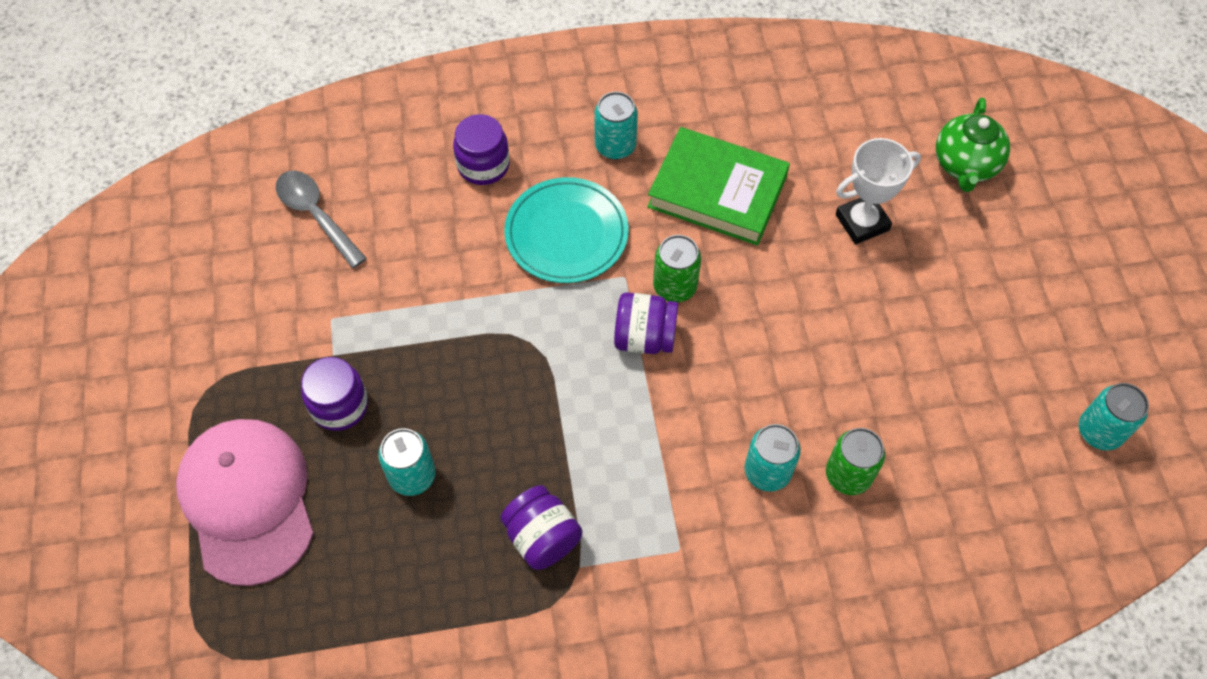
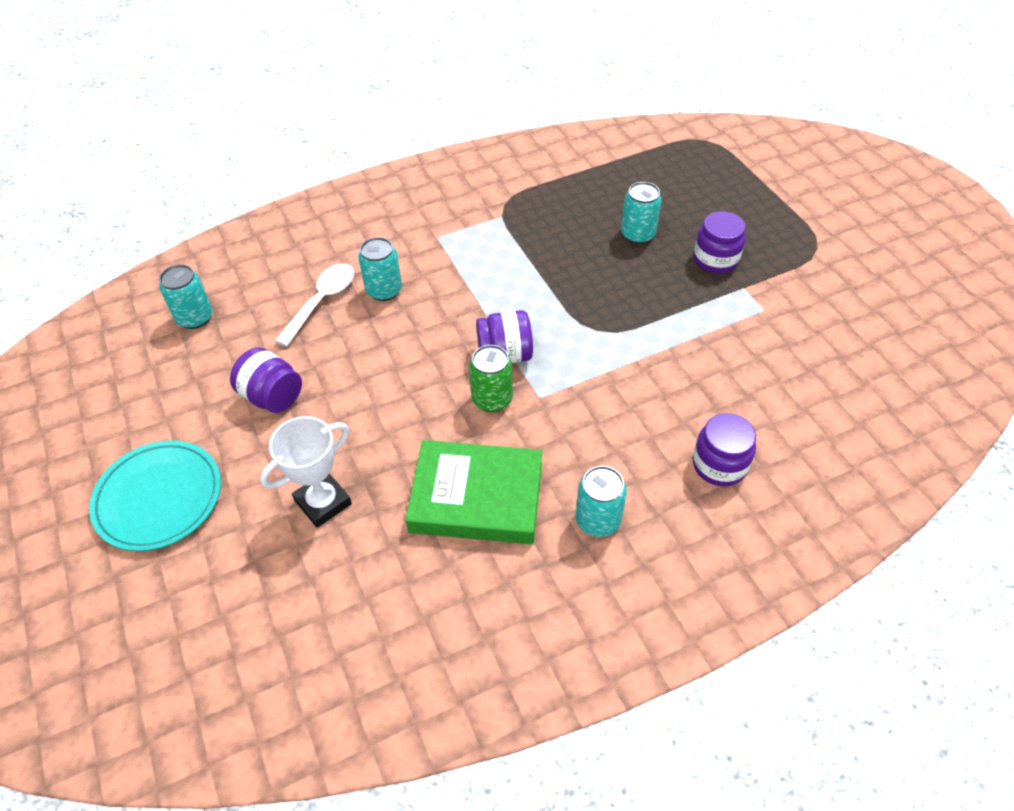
camera: 165 degrees right, 10 degrees down
(248, 500) = (737, 200): pink cap -> none
(316, 215) = (838, 381): grey spoon -> none
(542, 537) = (532, 224): purple jar -> purple jar (272, 396)
(566, 233) = (607, 420): turquoise plate -> turquoise plate (159, 498)
(848, 475) = (322, 301): green can -> white spoon
(965, 165) = (209, 598): green teapot -> none
(1099, 431) = (113, 373): turquoise can -> turquoise can (195, 318)

